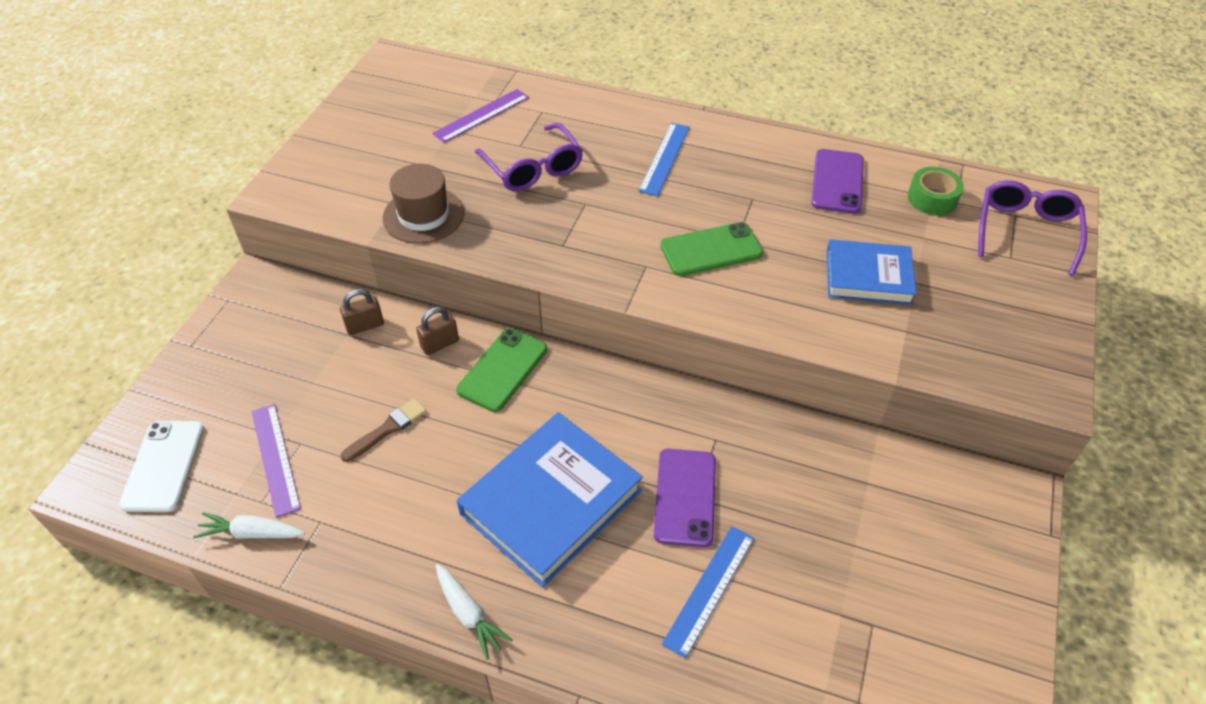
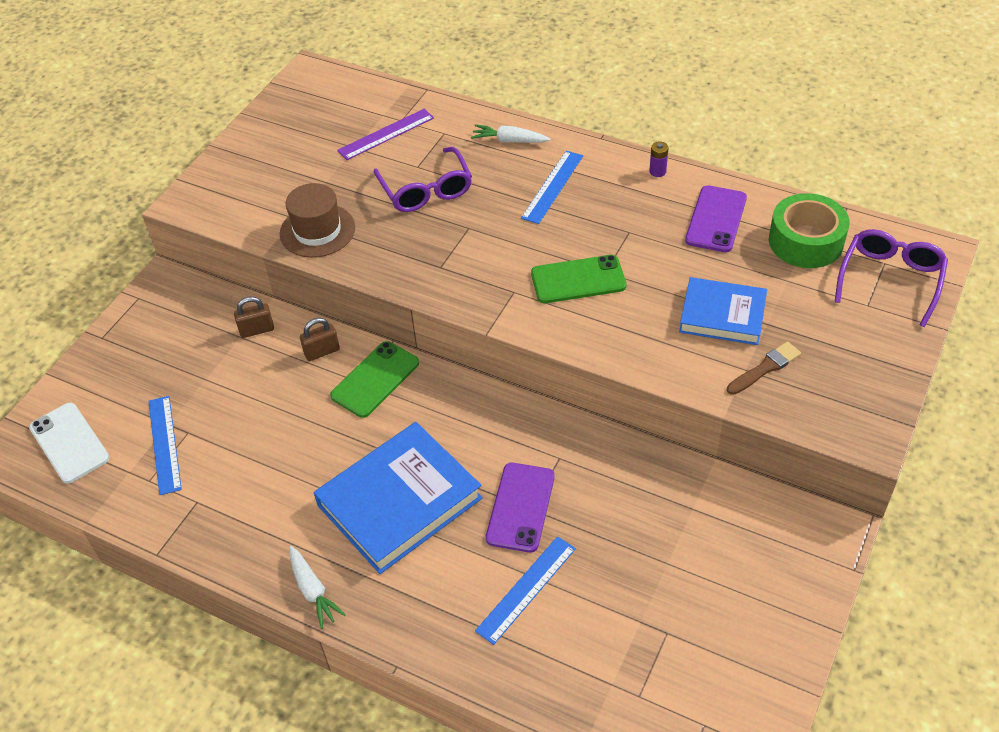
camera: 10 degrees right, 0 degrees up
(163, 466) = (69, 443): white phone -> white phone turned 45 degrees counterclockwise
(251, 533) = (137, 506): white carrot -> white carrot (509, 141)
(275, 458) = (164, 444): purple ruler -> blue ruler
(387, 429) = (264, 426): brown brush -> brown brush (765, 368)
(768, 138) = (657, 171): none -> purple battery
(932, 198) = (805, 241): green tape -> green tape, size x1.54

